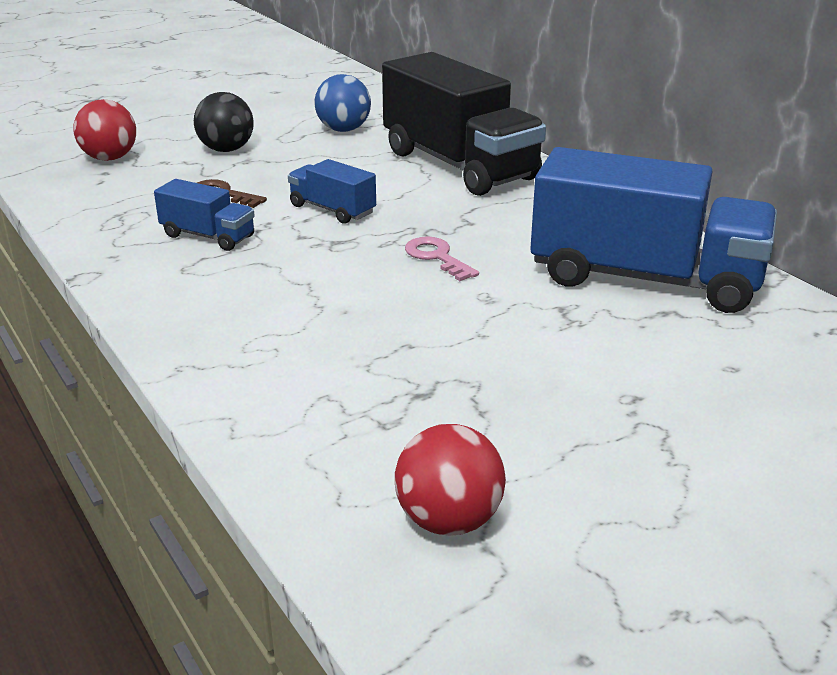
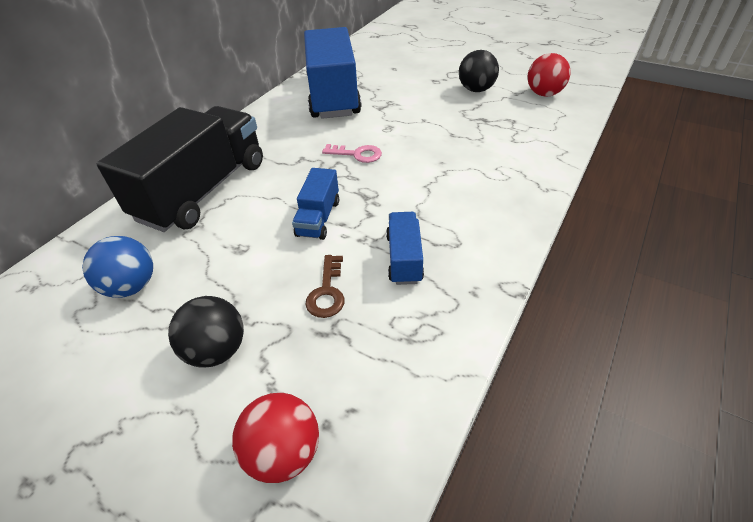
camera: 115 degrees left, 15 degrees up
(437, 257) = (357, 154): pink key -> pink key turned 105 degrees counterclockwise
(547, 433) = (476, 90): none -> black ball

